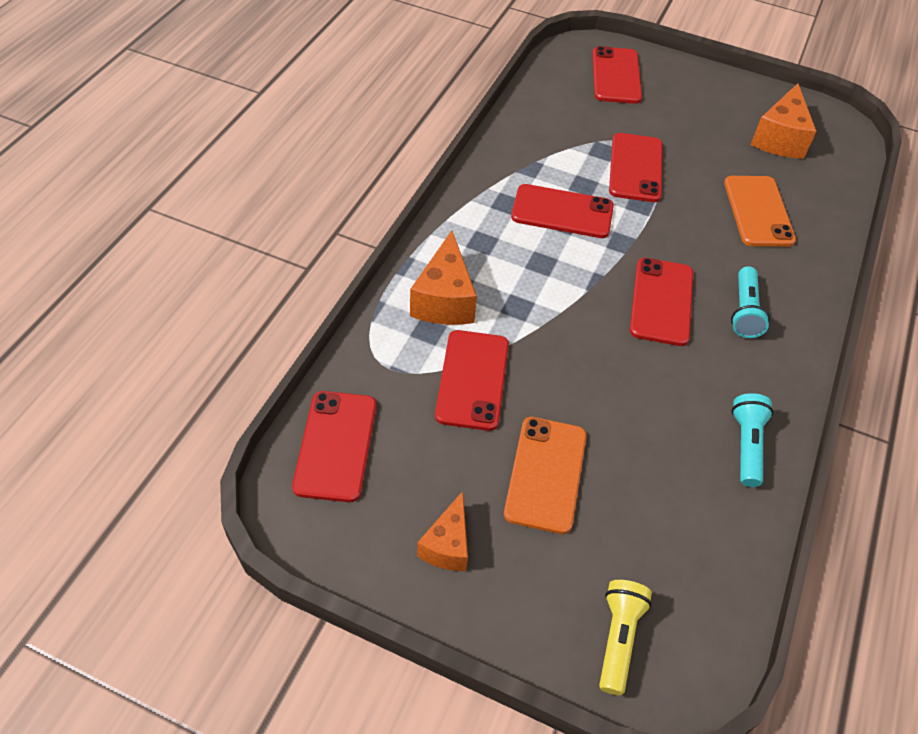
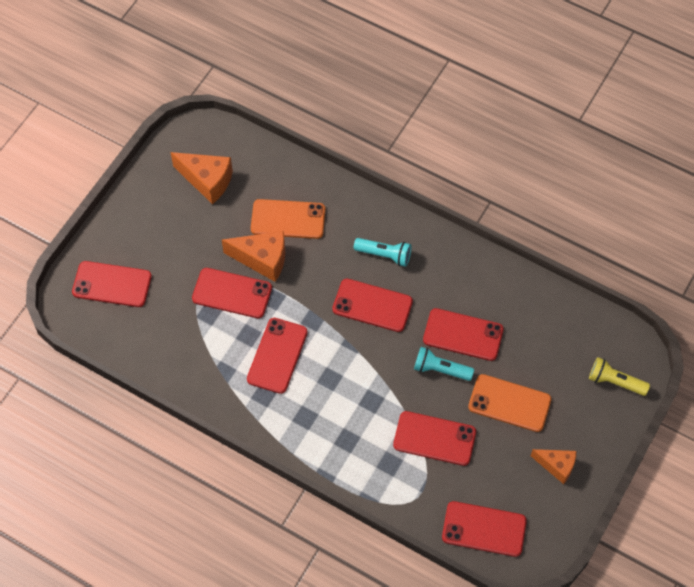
camera: 80 degrees left, 10 degrees up
(444, 299) = (361, 450): orange cheese -> orange cheese (262, 259)
(646, 409) = (463, 335): none -> red phone
(746, 445) = (492, 283): turquoise flashlight -> turquoise flashlight (440, 369)

